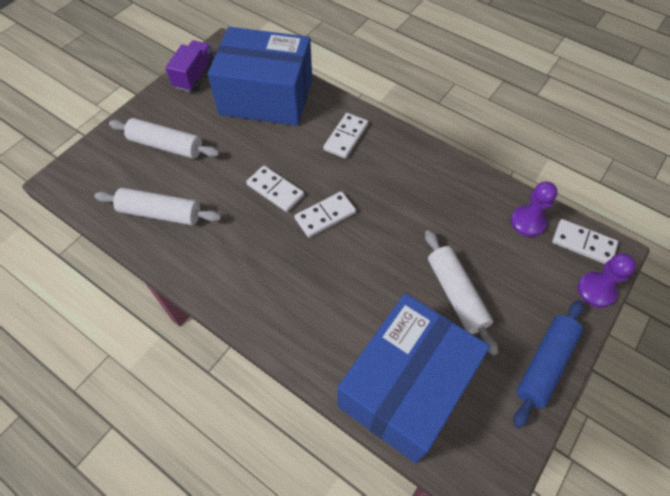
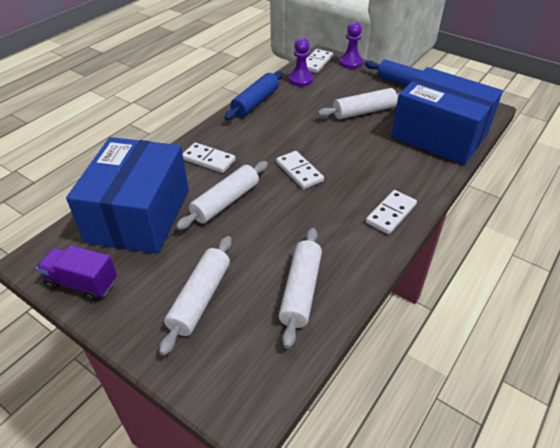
camera: 90 degrees left, 15 degrees down
(275, 190) = (270, 203): white domino -> white domino (391, 214)
(280, 155) = (225, 202): none -> white rolling pin
(461, 173) = (255, 102): none -> blue rolling pin

